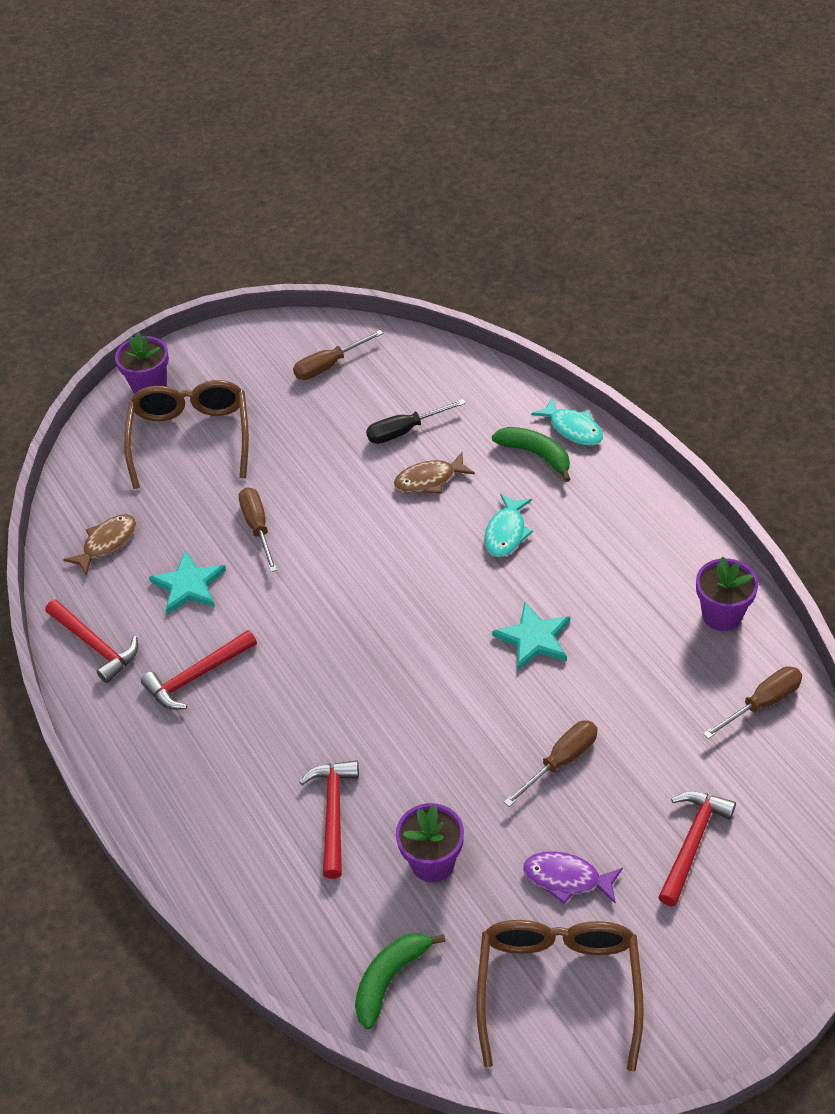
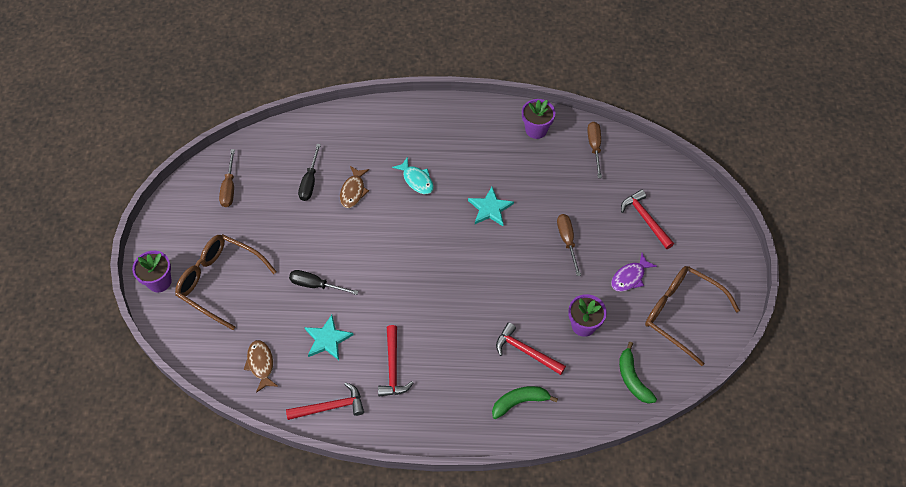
camera: 60 degrees left, 10 degrees up
(258, 528) = (316, 285): brown screwdriver -> black screwdriver
(536, 455) = (378, 138): green banana -> green banana (519, 402)
(573, 429) = (375, 113): turquoise fish -> none

